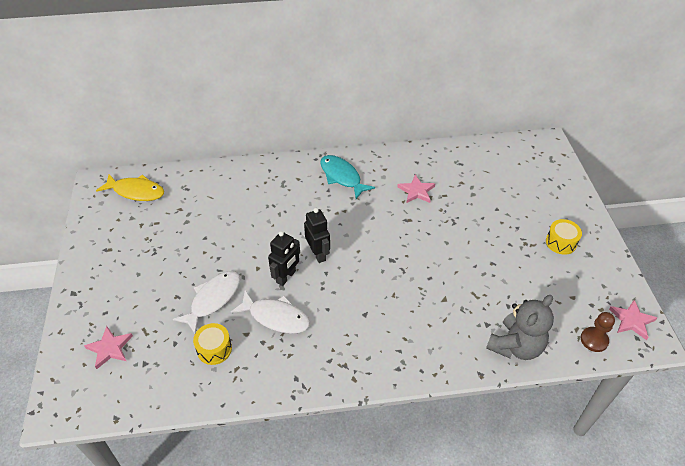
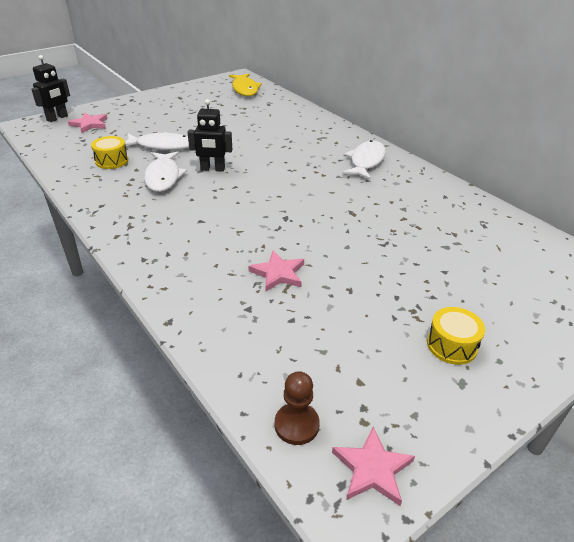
camera: 60 degrees right, 10 degrees down
(318, 254) = (254, 176): black robot -> black robot (57, 118)
(342, 177) = (366, 161): turquoise fish -> white fish
(416, 191) = (400, 207): pink star -> pink star (278, 273)
(515, 346) = (230, 342): grey teddy bear -> none

